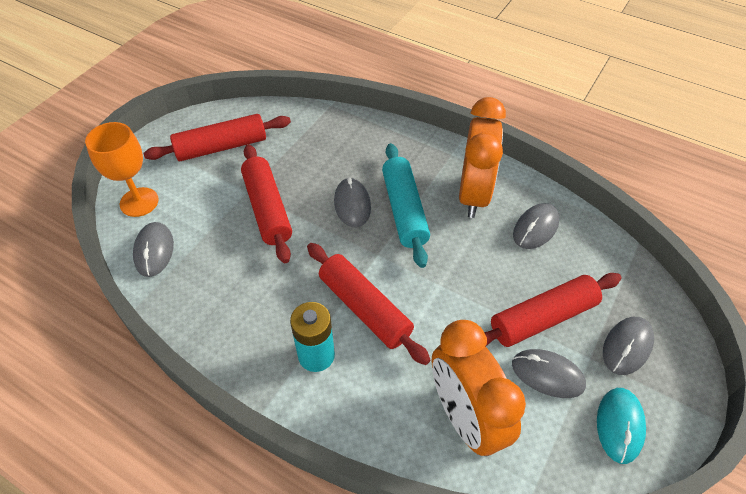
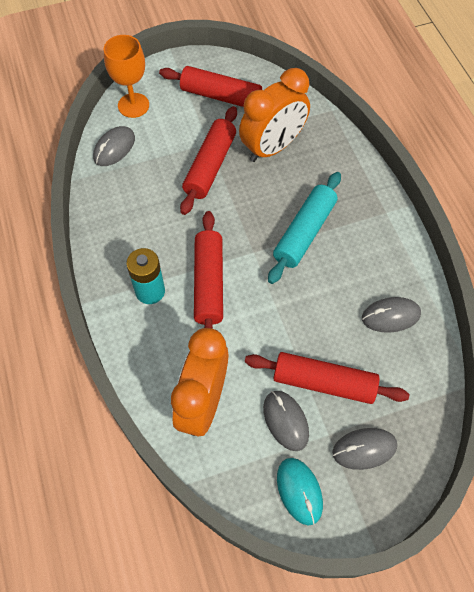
camera: 40 degrees right, 10 degrees up
(352, 204) = (271, 202): grey mouse -> none
(473, 194) = (369, 256): orange clock -> orange clock (272, 147)
(619, 425) = (299, 491): turquoise mouse -> turquoise mouse turned 75 degrees counterclockwise

